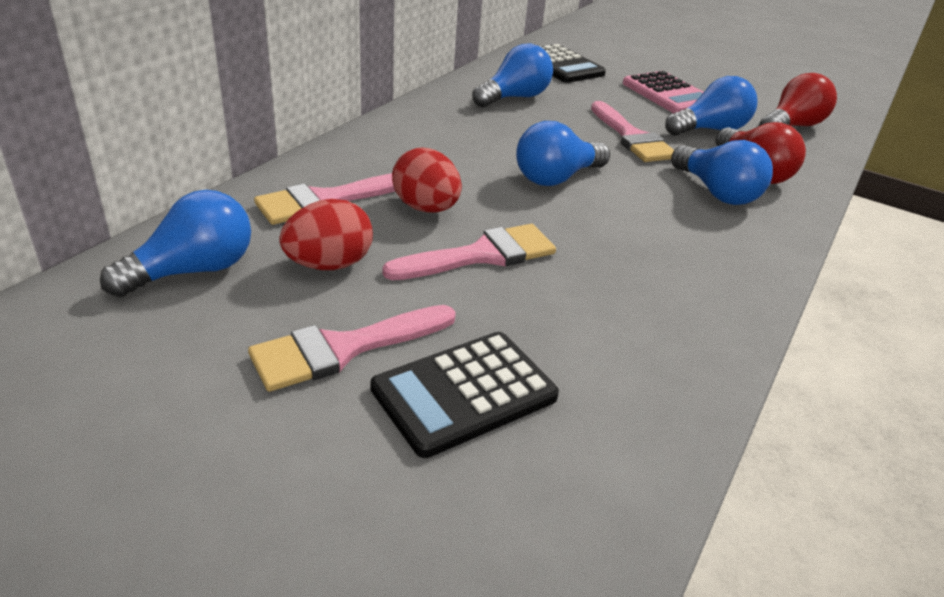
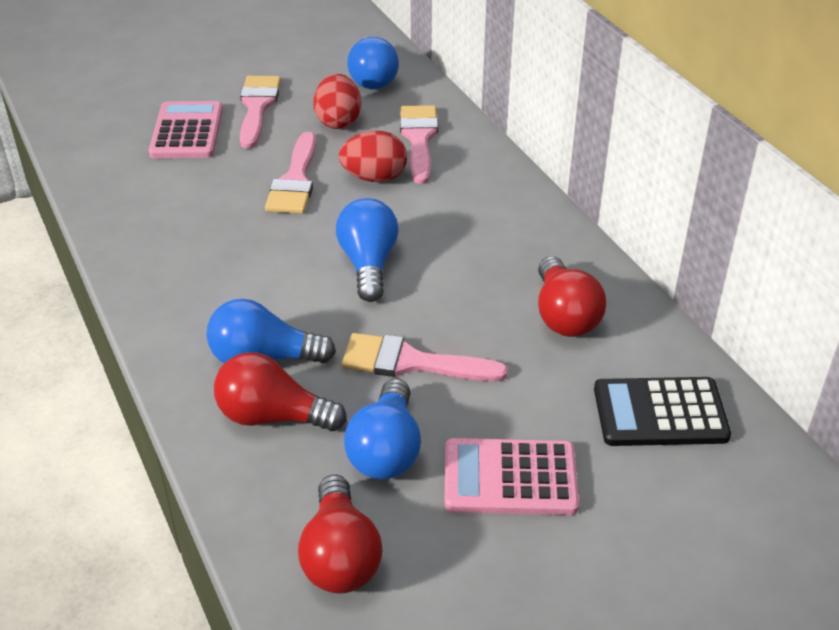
camera: 125 degrees right, 5 degrees up
(464, 393) = (187, 131): black calculator -> pink calculator
(514, 98) = (564, 315): blue light bulb -> red light bulb

